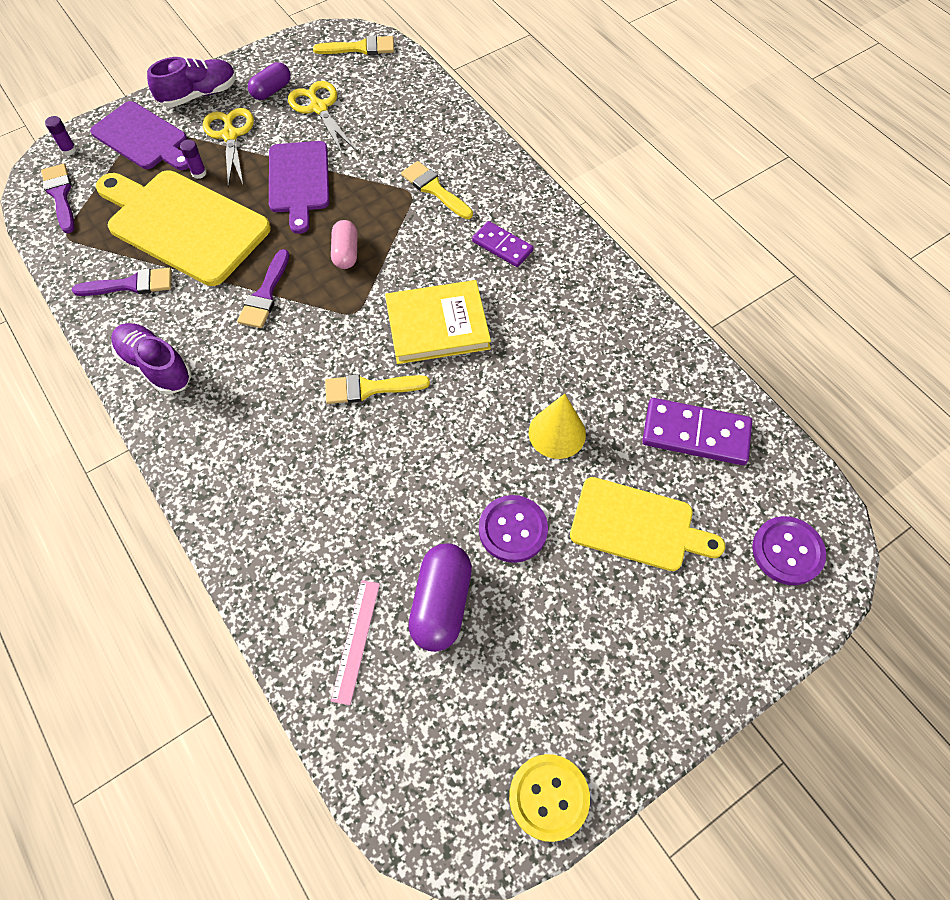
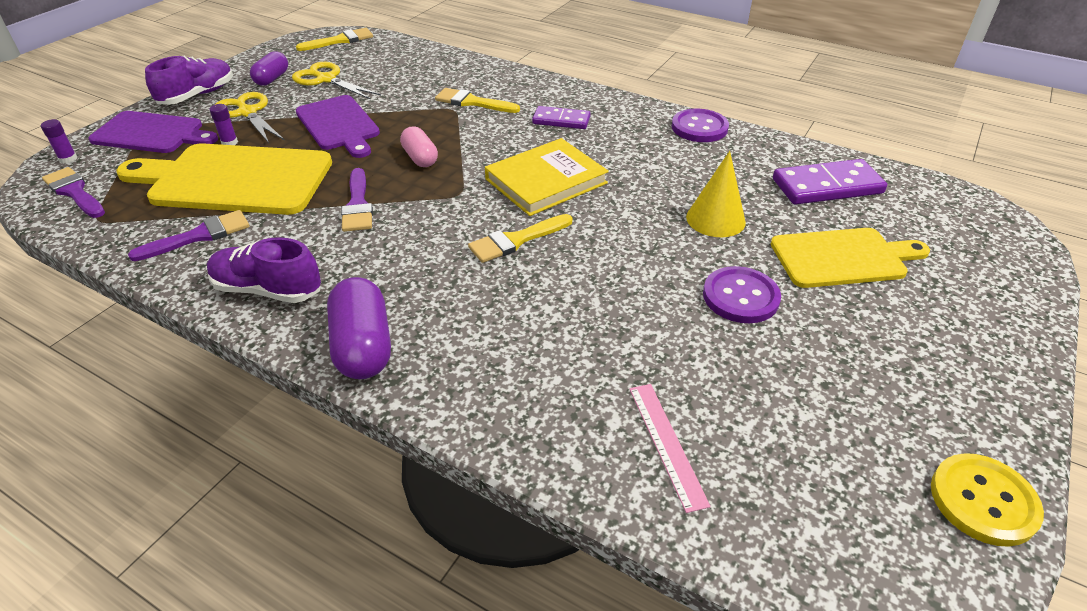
camera: 25 degrees left, 20 degrees down
(441, 603) = (726, 377): purple capsule -> purple capsule (363, 346)
(787, 551) = (973, 235): purple button -> purple button (699, 128)

